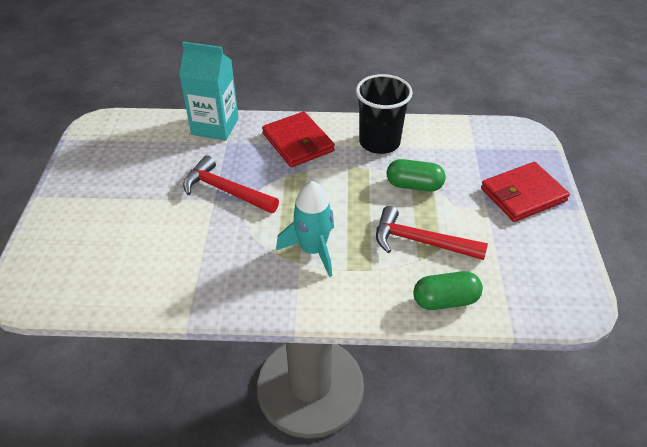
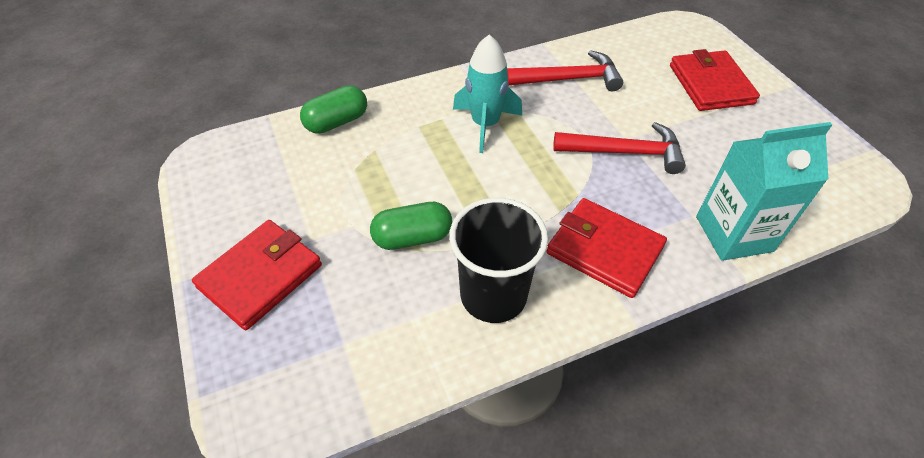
camera: 155 degrees right, 5 degrees up
(95, 219) = (710, 84): none -> red wallet
(420, 241) = (379, 168): red hammer -> red hammer (569, 79)

